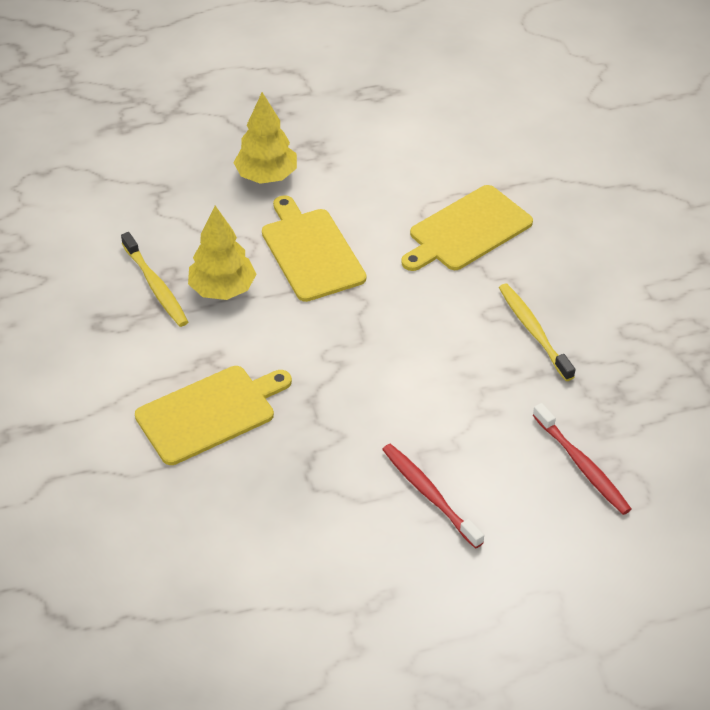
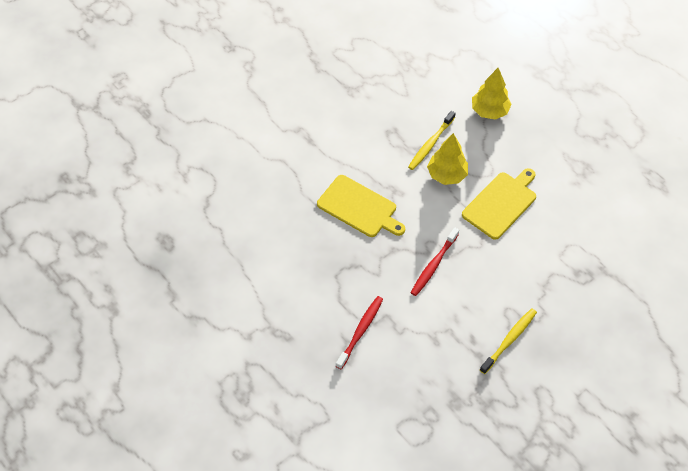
camera: 65 degrees right, 10 degrees up
(266, 176) = (546, 157): yellow tree -> yellow tree (489, 111)
(467, 230) = (569, 275): yellow cutting board -> none
(582, 466) = (421, 401): red toothbrush -> red toothbrush (433, 265)

